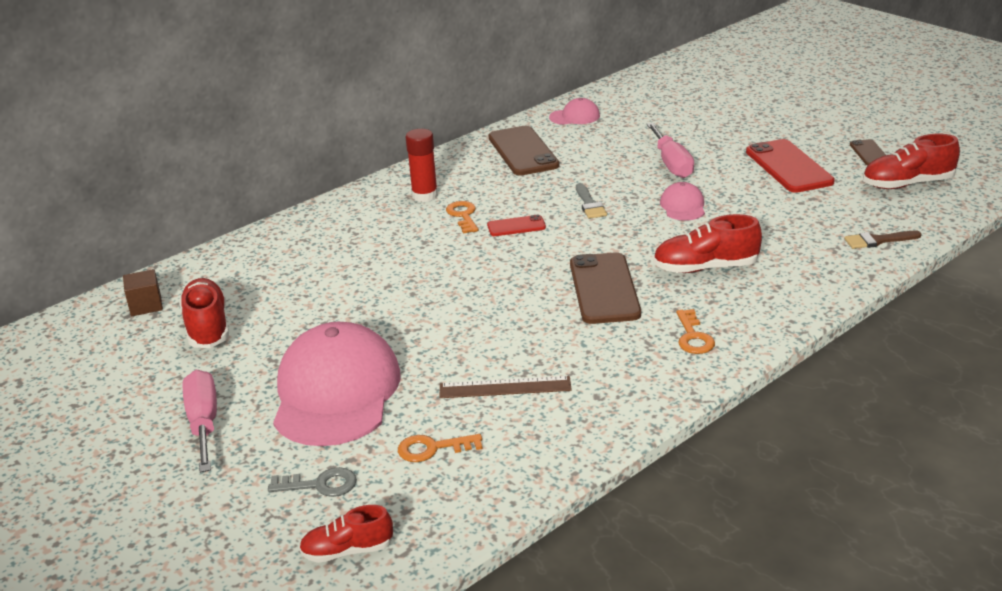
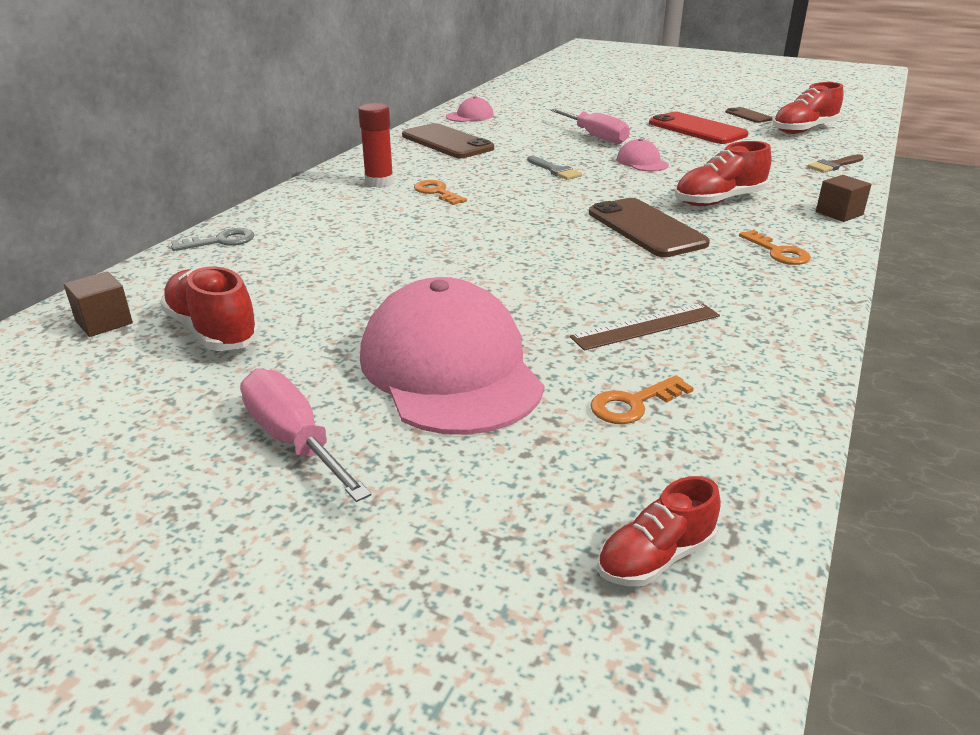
camera: 25 degrees left, 0 degrees up
(320, 485) = (531, 479): grey key -> grey key (220, 241)
(516, 226) = (501, 194): red phone -> none
(805, 303) = (839, 213): none -> brown cube

